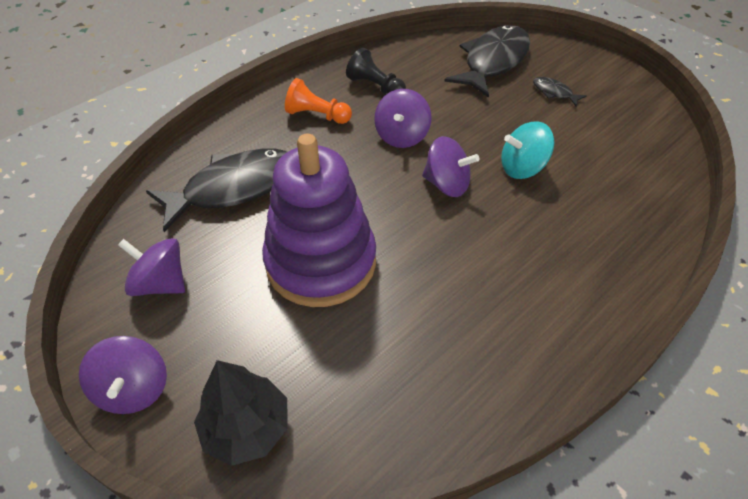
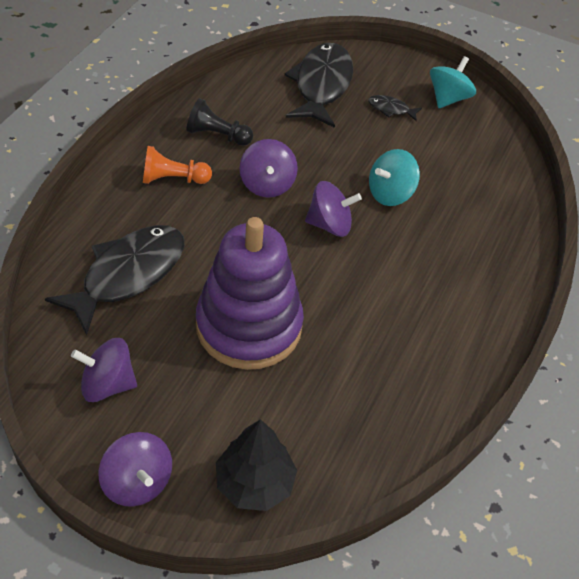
camera: 25 degrees left, 0 degrees up
(619, 93) = (448, 98): none -> turquoise spinning top

